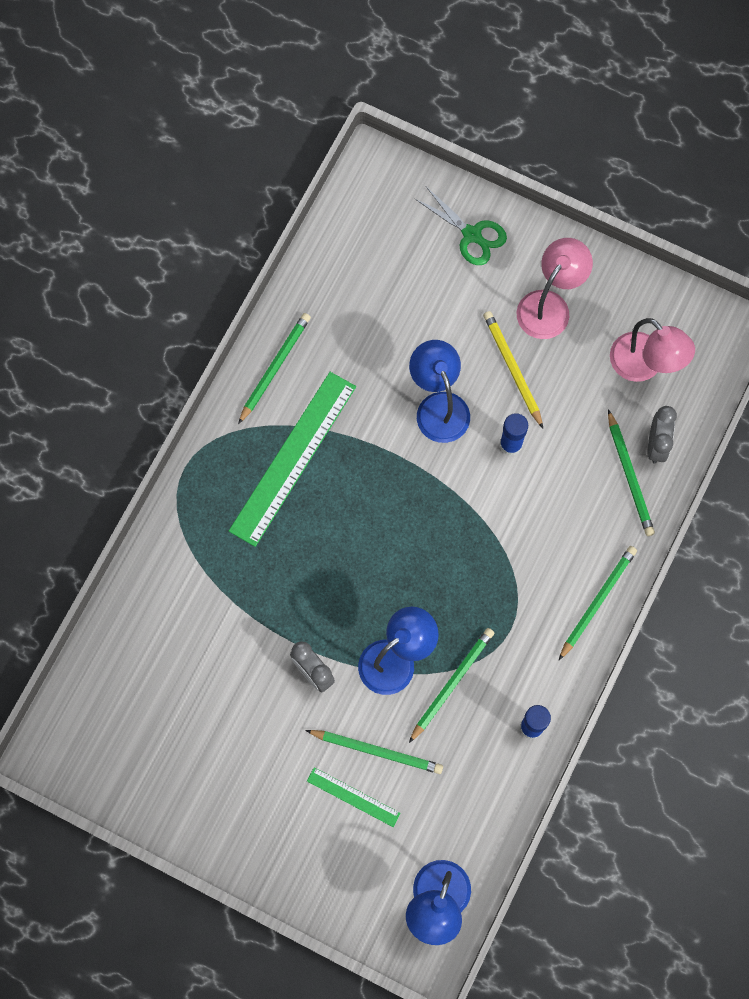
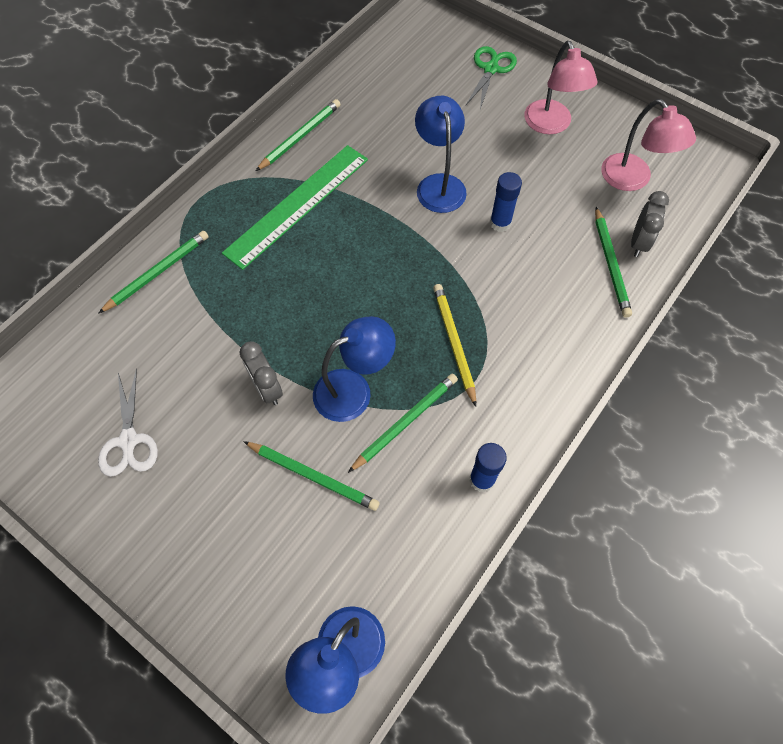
camera: 10 degrees right, 10 degrees down
(196, 747) = (128, 441): none -> white scissors
(353, 797) = (276, 519): green ruler -> none
(472, 235) = (491, 69): green scissors -> green scissors turned 120 degrees counterclockwise
(512, 369) = (510, 166): yellow pencil -> yellow pencil (453, 343)
(549, 305) = (551, 125): pink lamp -> pink lamp turned 120 degrees clockwise
(597, 601) = (566, 368): green pencil -> green pencil (157, 272)

